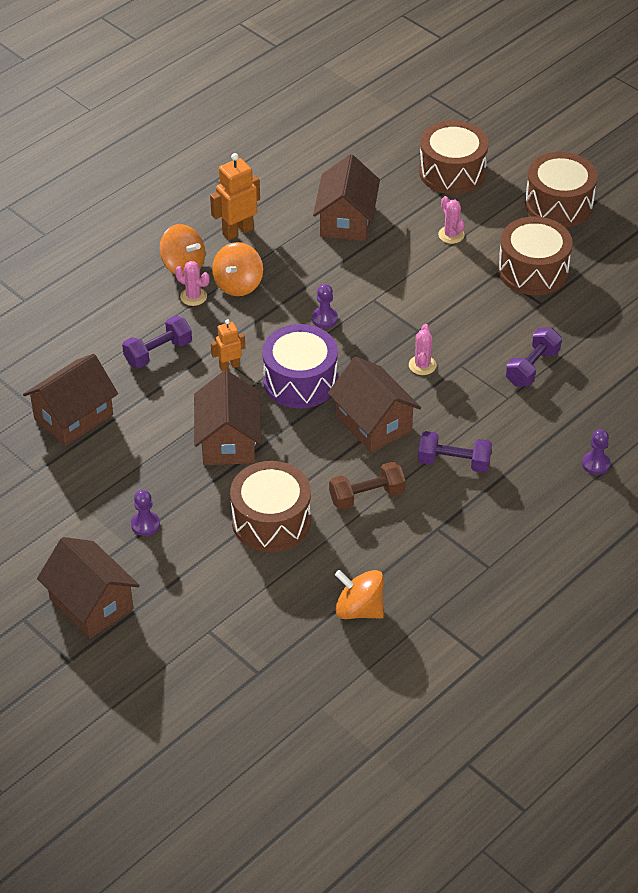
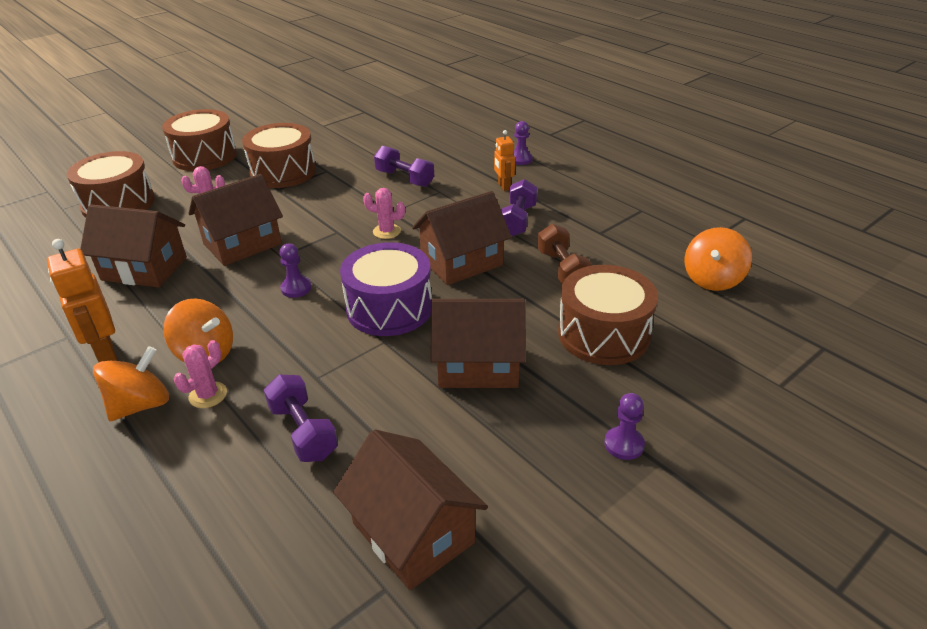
camera: 85 degrees left, 10 degrees down
(91, 604) = (778, 502): brown house -> brown house (242, 244)
(229, 366) = (349, 363): orange robot -> orange robot (503, 186)

